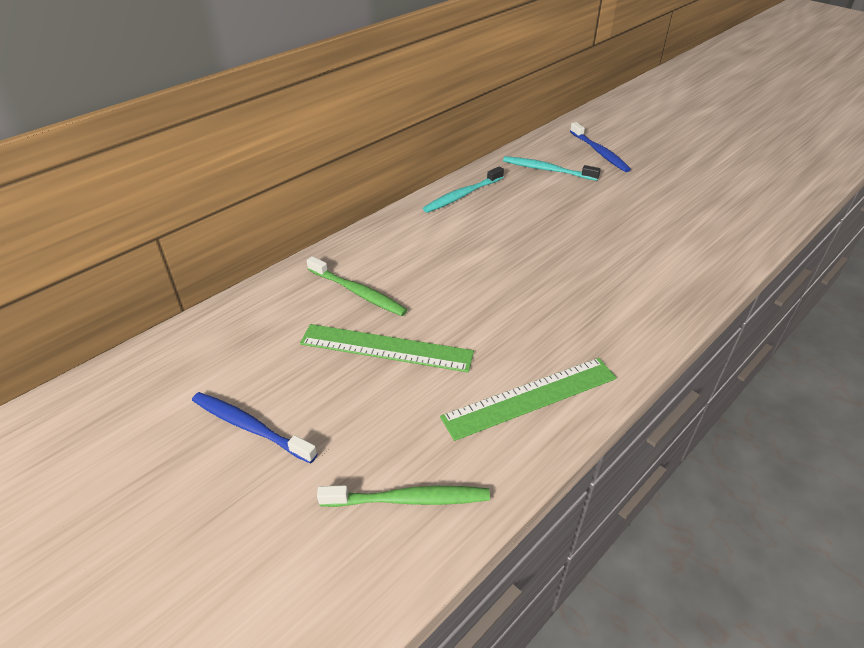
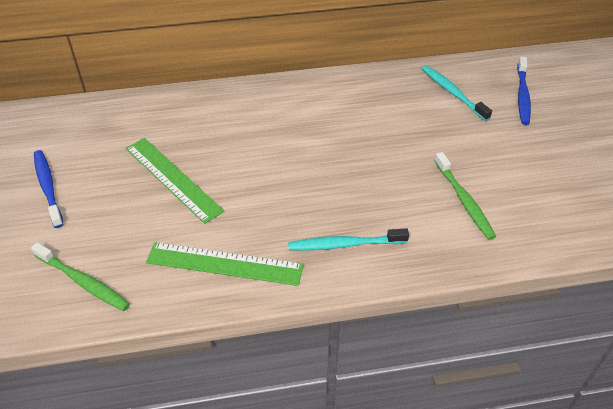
camera: 35 degrees right, 5 degrees up
(357, 292) = (197, 129): green toothbrush -> green toothbrush (464, 200)
(462, 195) = (354, 86): turquoise toothbrush -> turquoise toothbrush (345, 244)

